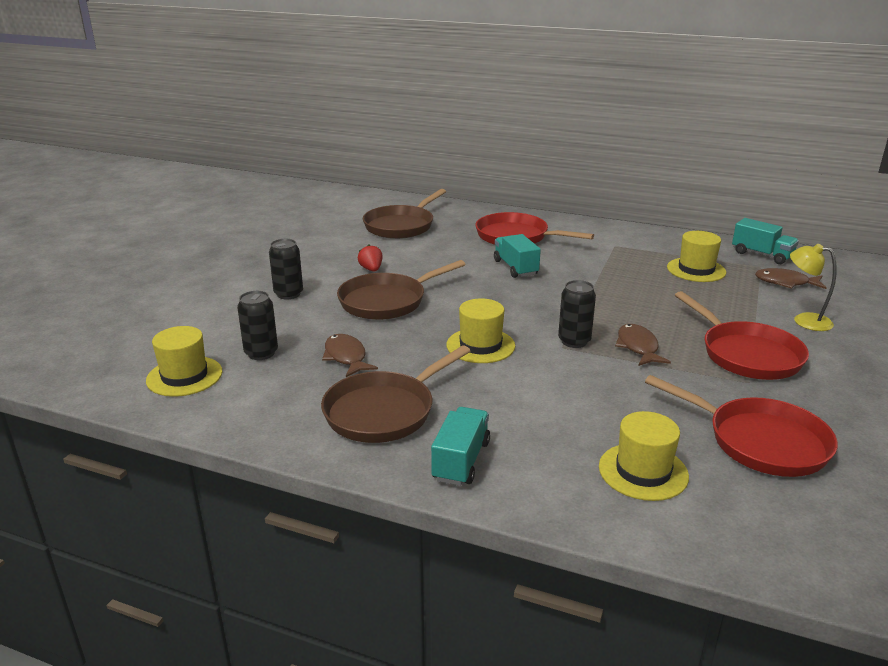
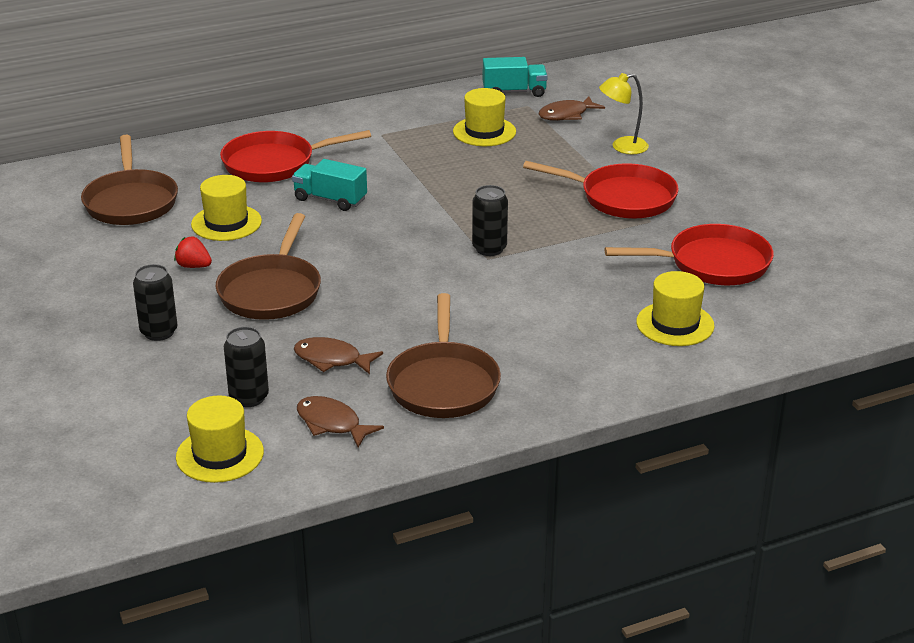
camera: 45 degrees left, 5 degrees up
(461, 461) = (557, 385): turquoise truck -> none
(480, 345) = (424, 290): yellow hat -> yellow hat (226, 223)
(638, 347) = (542, 230): brown fish -> brown fish (332, 424)

